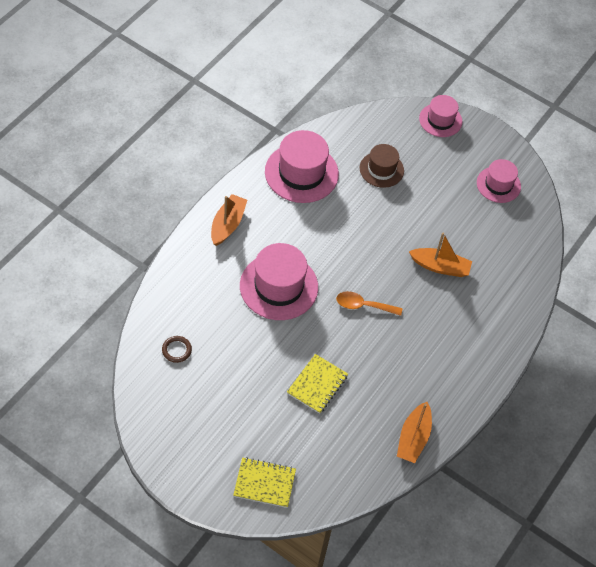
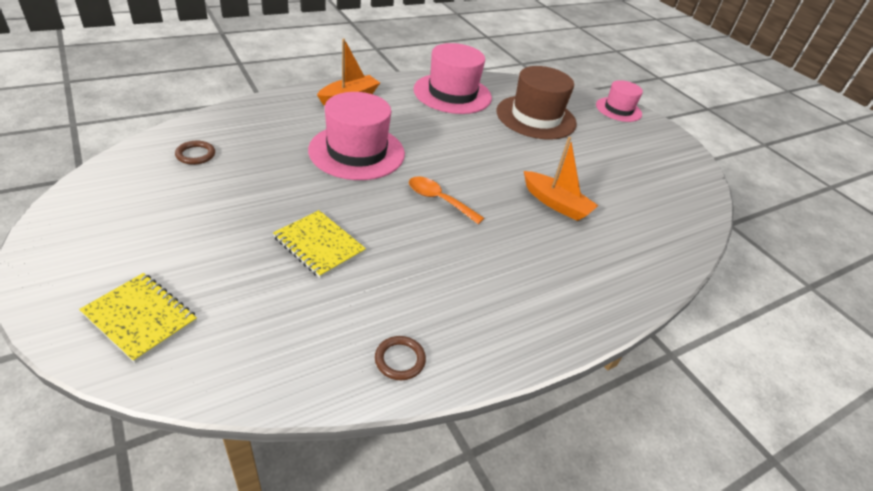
camera: 25 degrees right, 15 degrees down
(317, 385) = (319, 245): yellow notebook -> yellow notebook turned 75 degrees clockwise
(381, 169) = (536, 117): brown hat -> brown hat, size x1.64
(413, 438) = (400, 360): orange boat -> brown ring
(498, 184) = (662, 168): pink hat -> none

